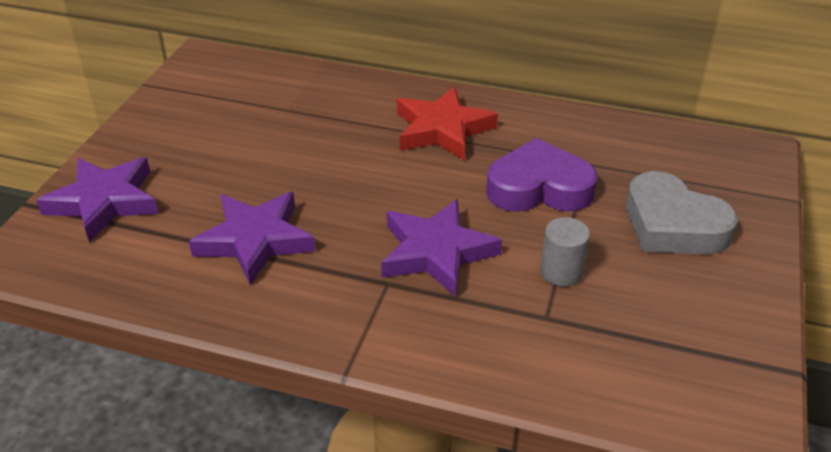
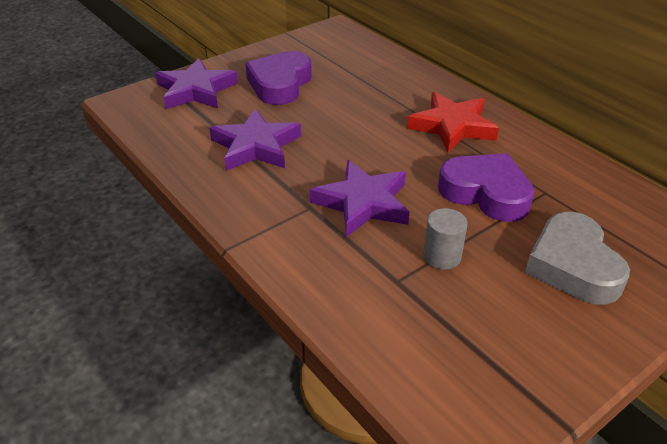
camera: 35 degrees right, 0 degrees up
(205, 153) = (280, 84): none -> purple heart

